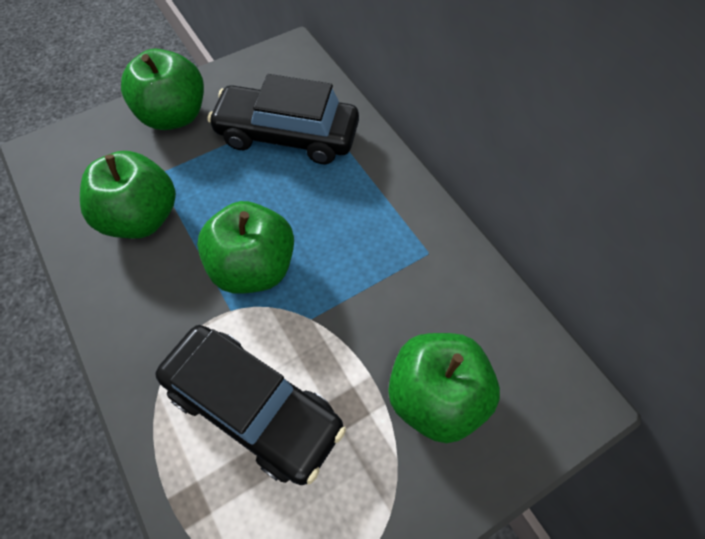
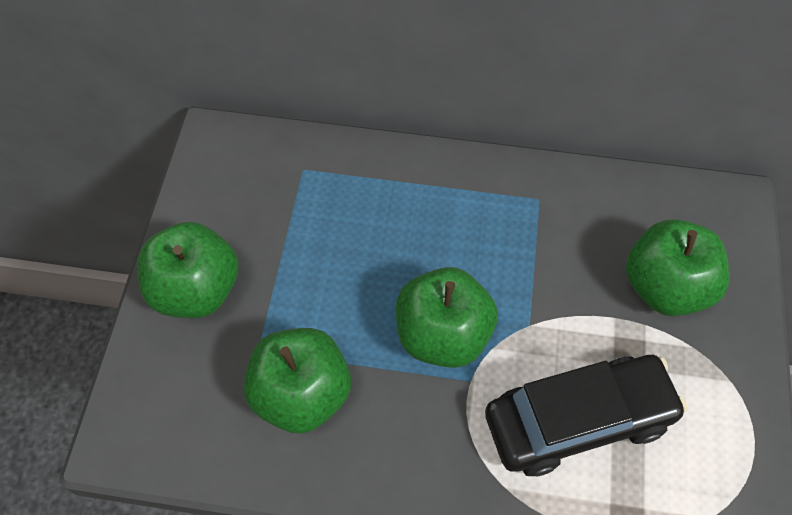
camera: 50 degrees left, 0 degrees up
(287, 135) = (319, 213): black car -> none

